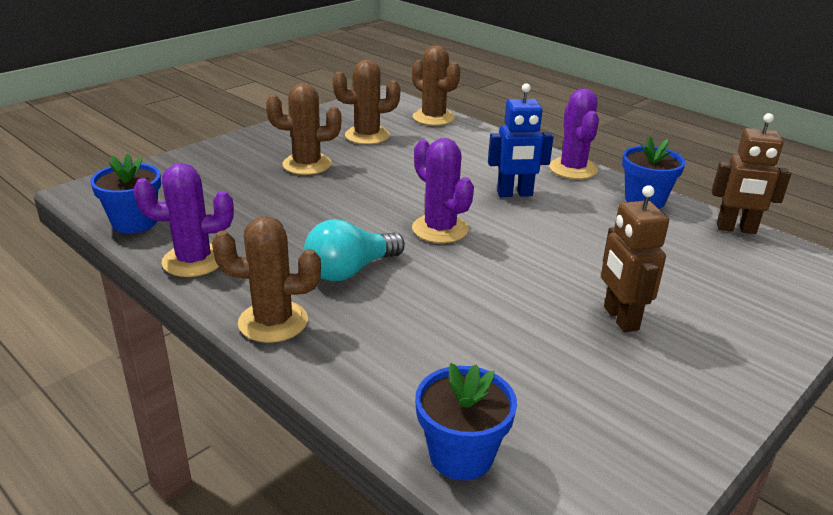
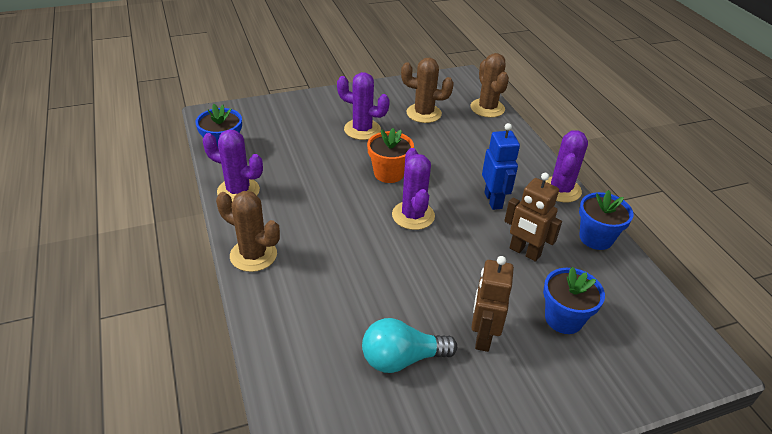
camera: 25 degrees right, 10 degrees up
(307, 164) = (362, 129): brown cactus -> purple cactus
(350, 270) = (327, 231): turquoise light bulb -> turquoise light bulb (402, 359)
(376, 197) = (389, 173): none -> orange flower pot
(461, 455) = (294, 396): blue flower pot -> blue flower pot (563, 319)
(514, 194) = (493, 200): blue robot -> blue robot turned 120 degrees counterclockwise
(736, 229) = (651, 291): brown robot -> brown robot (524, 252)

